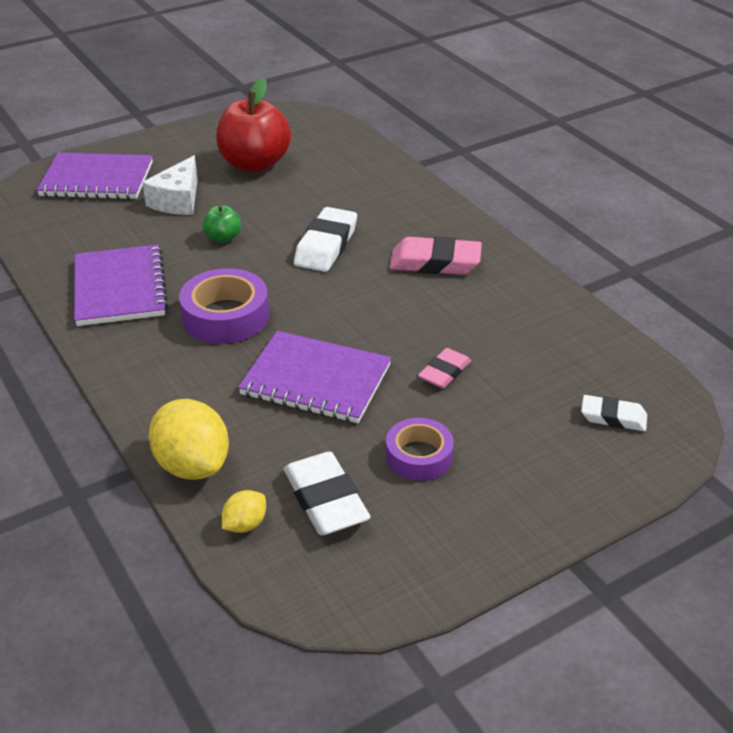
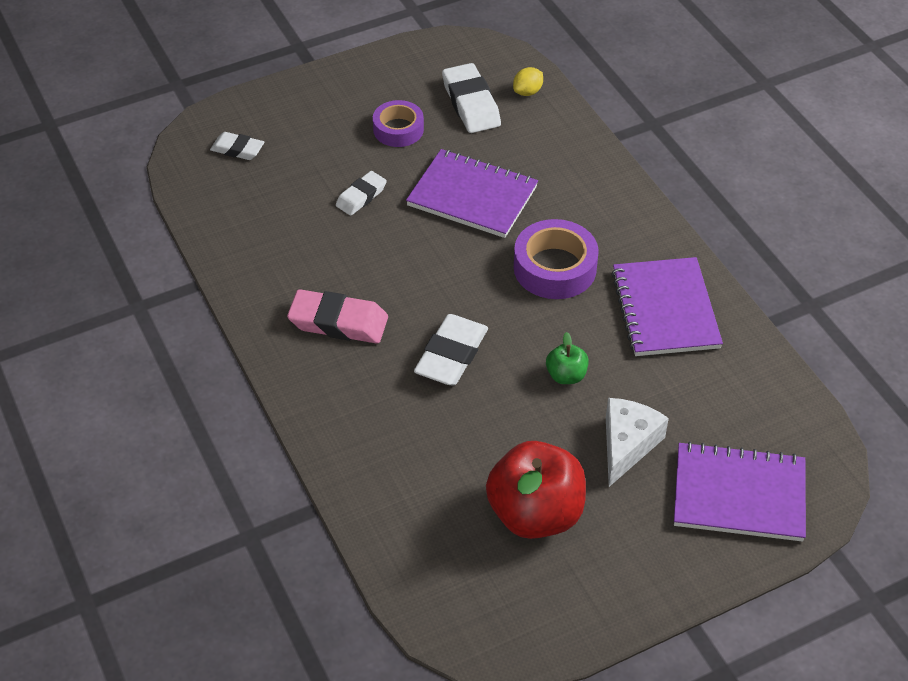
camera: 175 degrees left, 10 degrees up
(192, 465) = (569, 133): yellow lemon -> none
(444, 372) = (361, 196): pink eraser -> white eraser

